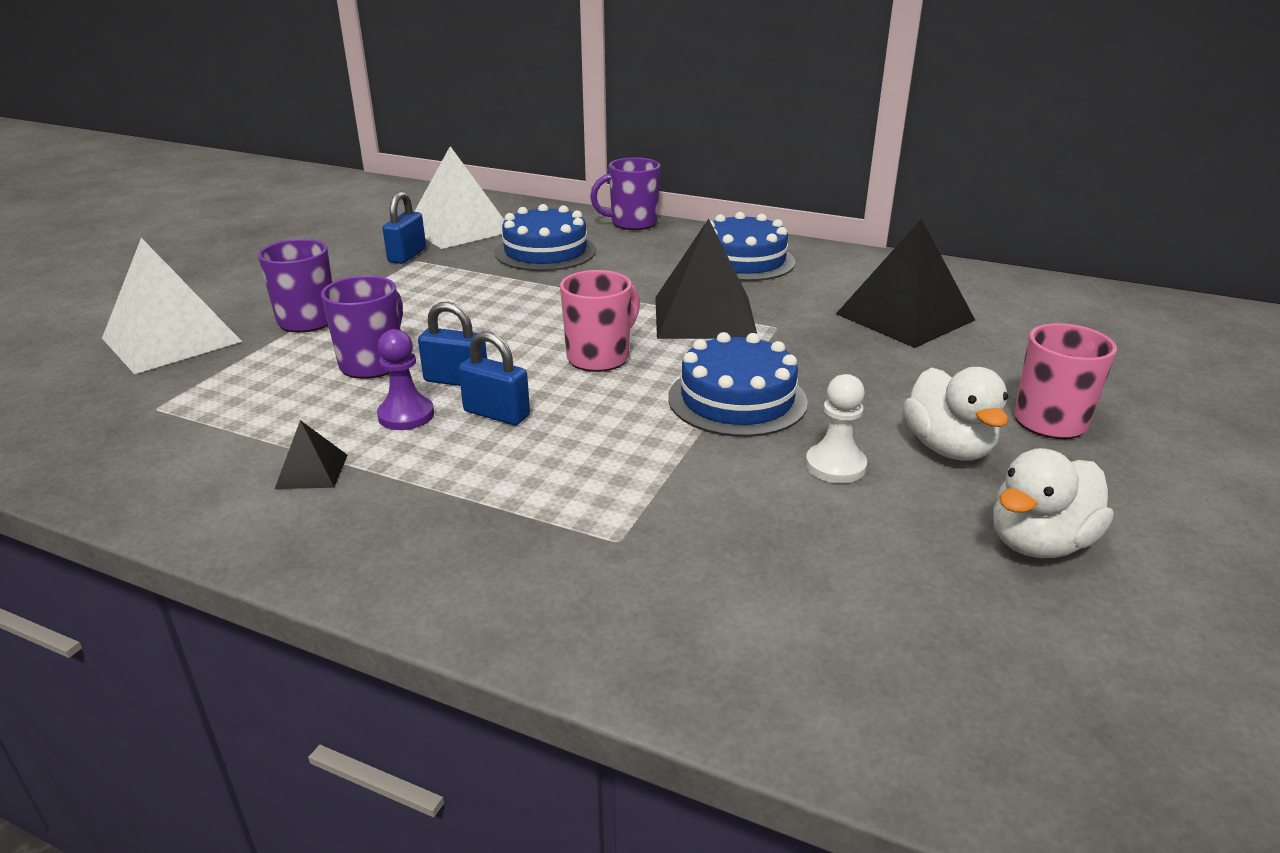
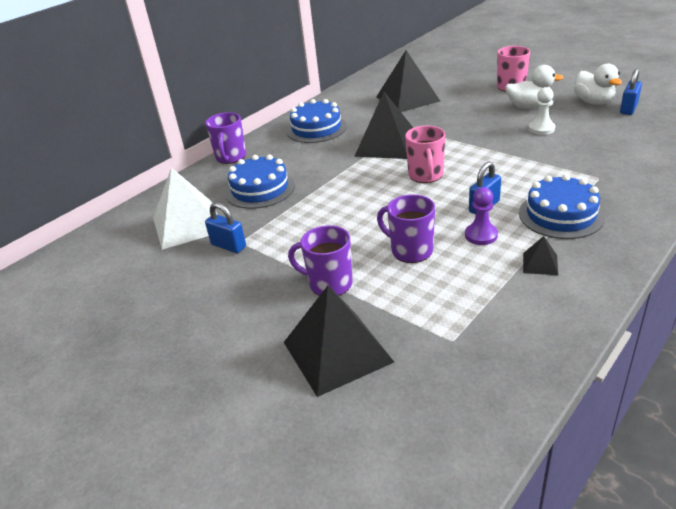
camera: 70 degrees left, 5 degrees up
(172, 339) = (337, 351): white pyramid -> black pyramid
(456, 380) = (441, 220): blue padlock -> blue padlock (628, 109)
(599, 357) = (426, 175): pink mug -> pink mug turned 150 degrees counterclockwise
(737, 399) = (481, 143): blue cake -> blue cake (561, 215)

